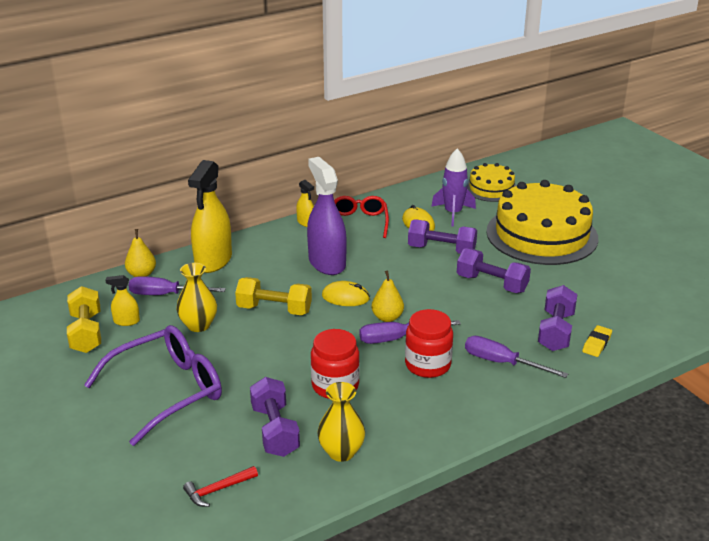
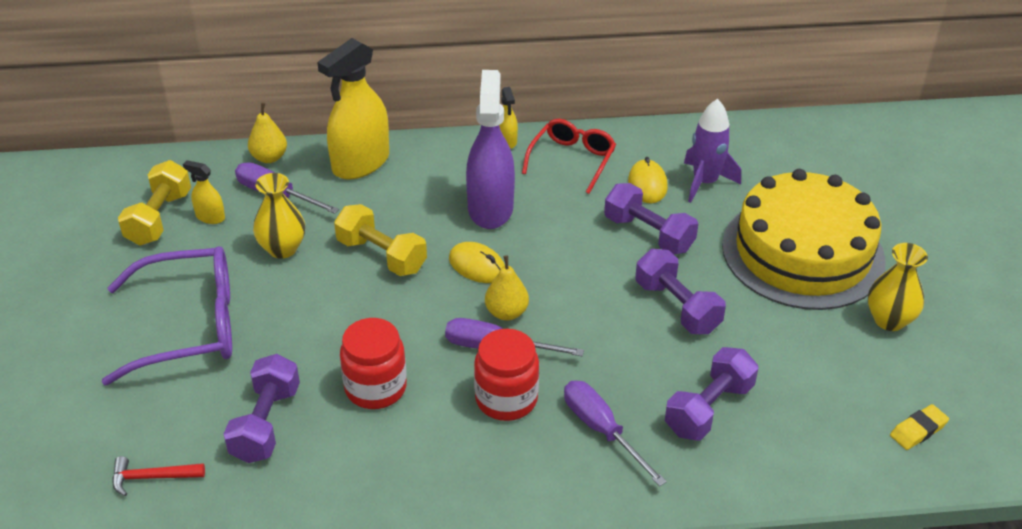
camera: 25 degrees right, 10 degrees up
(341, 452) = (317, 482): yellow vase -> yellow vase (889, 320)
(491, 188) = (786, 158): yellow cake -> none
(596, 344) = (750, 448): yellow eraser -> yellow eraser (918, 430)

